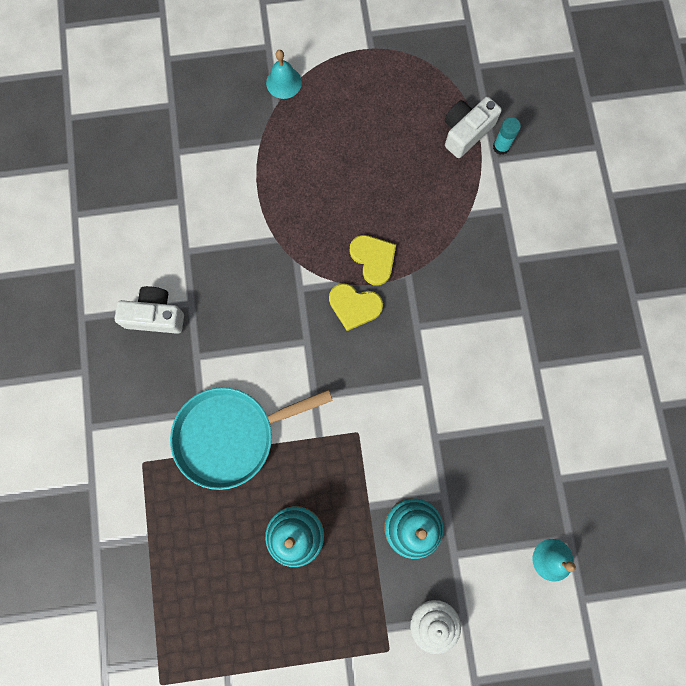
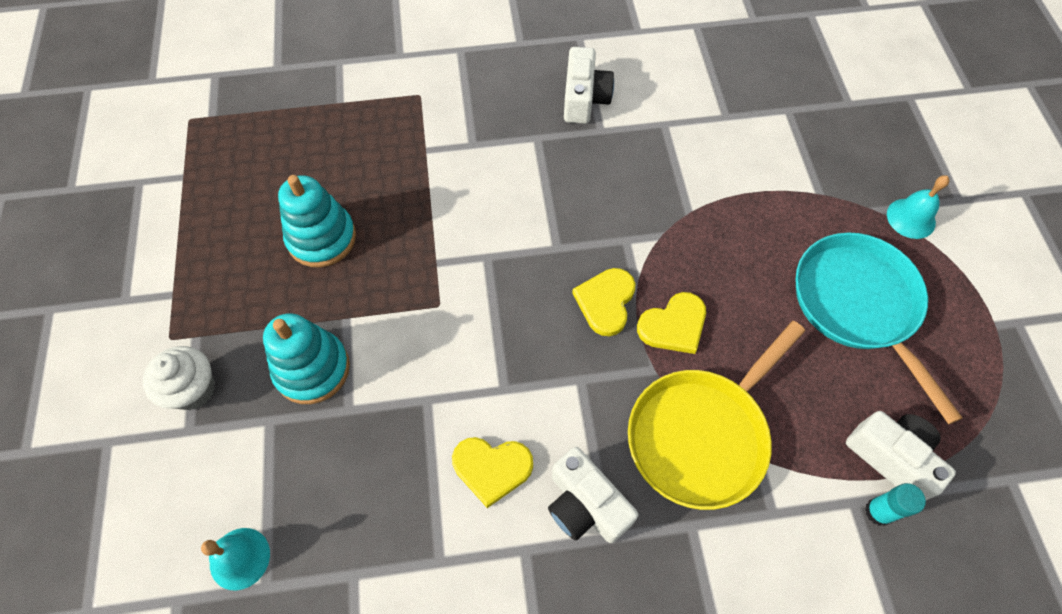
camera: 90 degrees right, 15 degrees down
(231, 435) = (444, 172): turquoise pan -> turquoise pan (858, 305)
(455, 248) = (701, 435): none -> yellow pan
(483, 388) = (492, 468): none -> yellow heart
(505, 326) = (585, 505): none -> white camera

